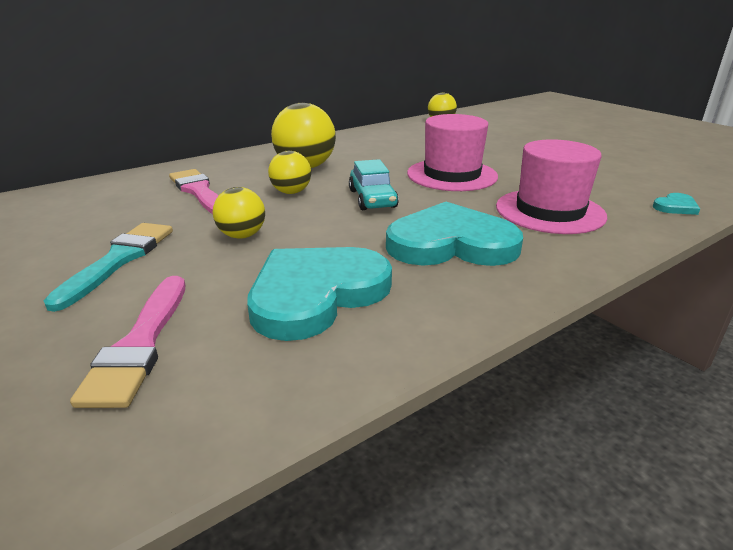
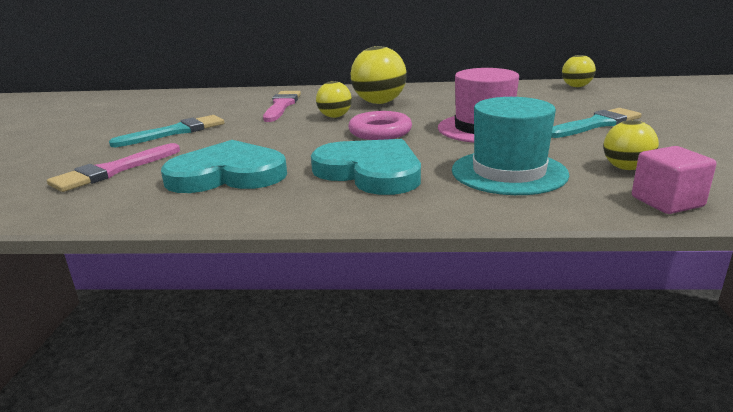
camera: 40 degrees right, 5 degrees down
(242, 235) = (254, 134): yellow ball -> yellow ball (626, 168)
(372, 199) = (380, 132): turquoise car -> pink ring
(519, 154) = (596, 124): none -> turquoise brush
(549, 211) = (508, 172): pink hat -> turquoise hat
(675, 207) = (667, 202): turquoise heart -> pink cube

